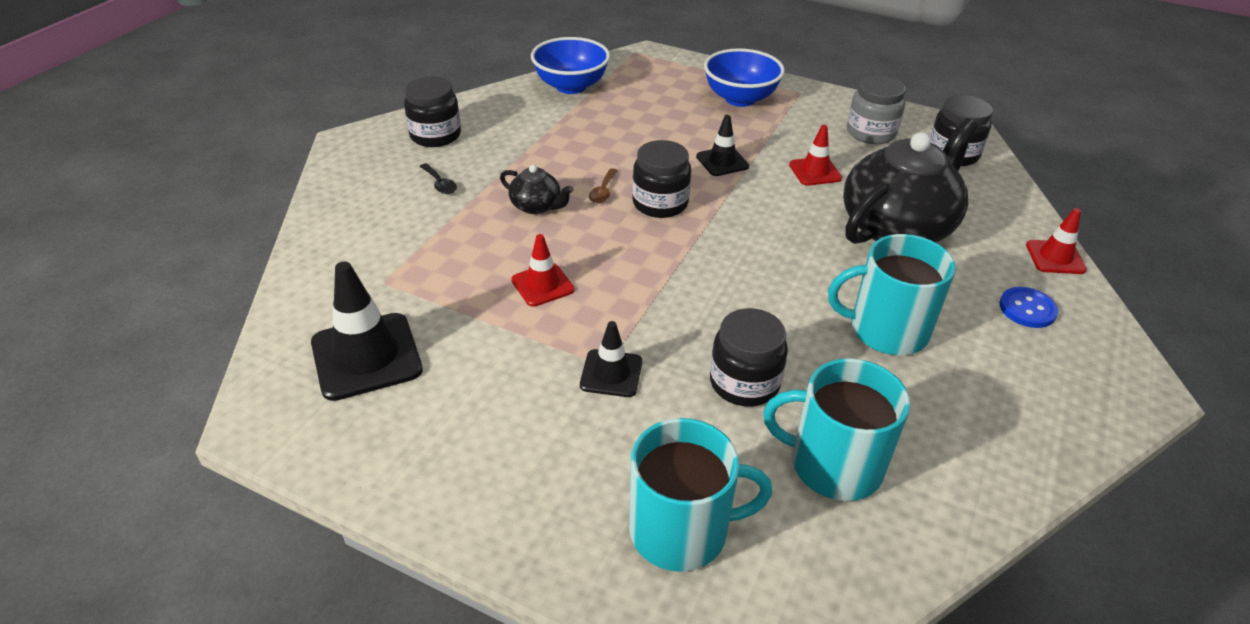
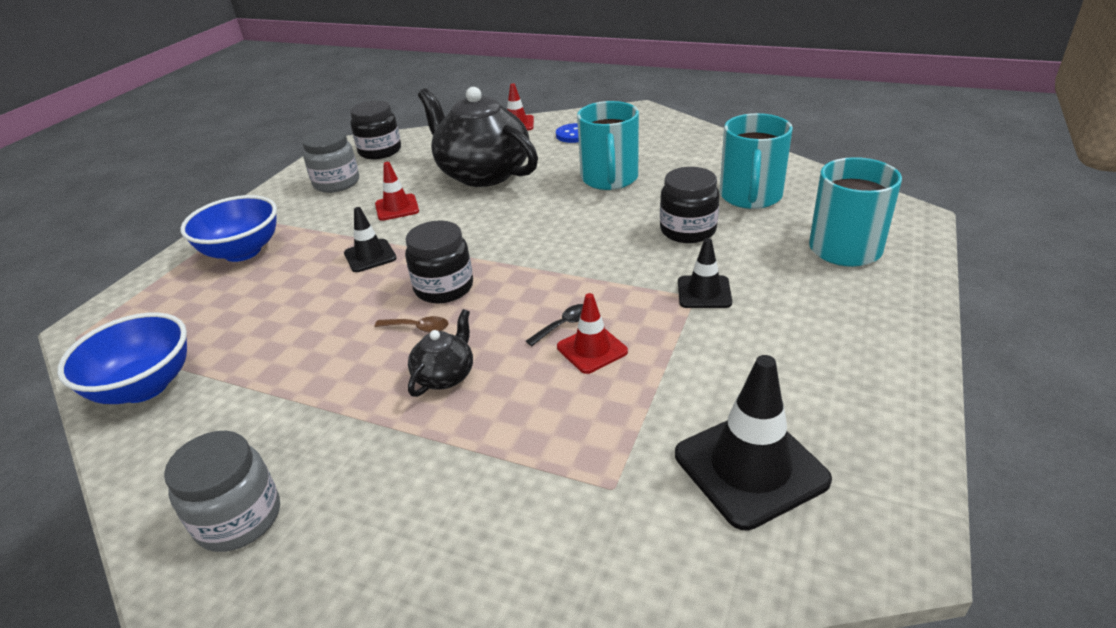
camera: 90 degrees left, 5 degrees down
(435, 135) = (239, 518): black jar -> grey jar
(440, 184) = (384, 480): black spoon -> black spoon (565, 325)

